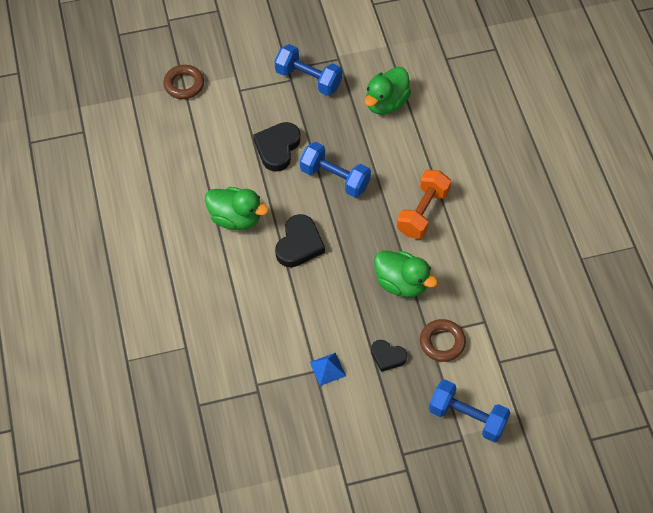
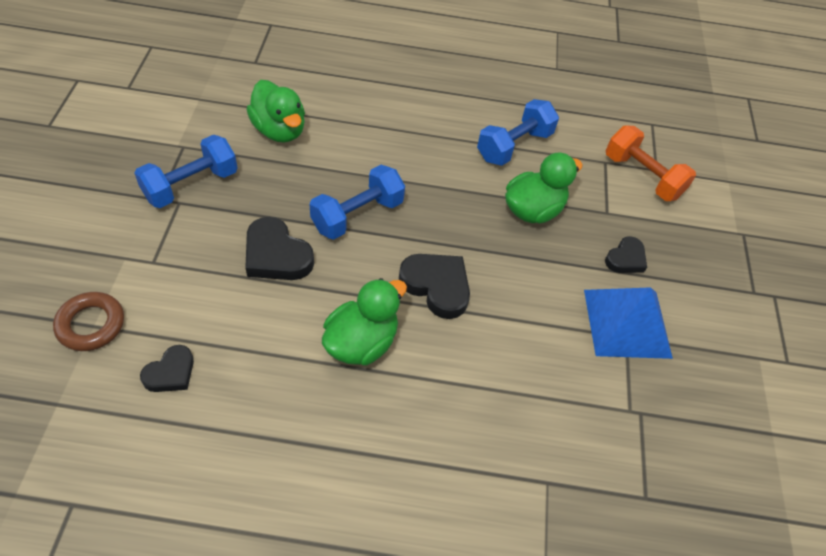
camera: 75 degrees left, 5 degrees down
(172, 135) = (170, 373): none -> black heart
(327, 369) = (627, 323): blue pyramid -> blue pyramid, size x2.07
(422, 212) = (447, 157): orange dumbbell -> orange dumbbell (642, 176)
(442, 342) = (621, 205): brown ring -> none
(467, 417) = (717, 219): blue dumbbell -> blue dumbbell (514, 146)

